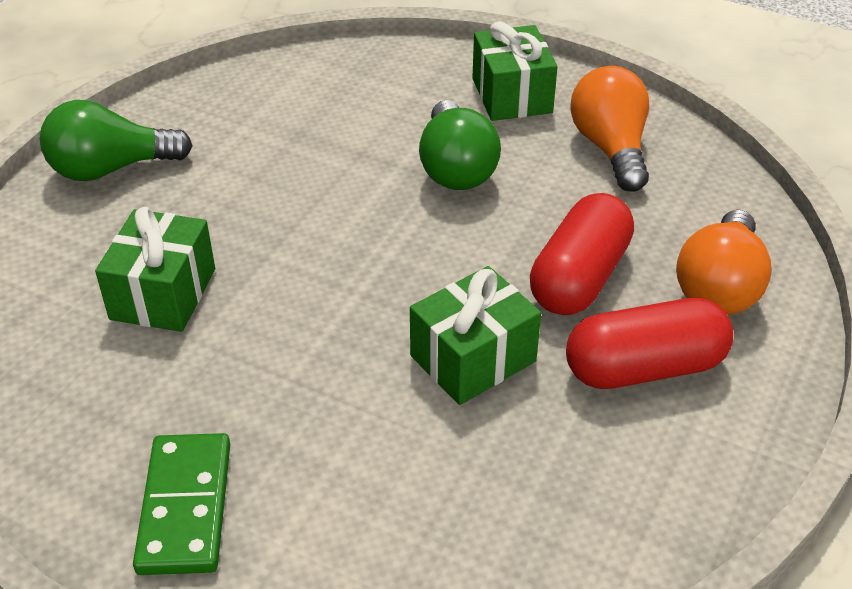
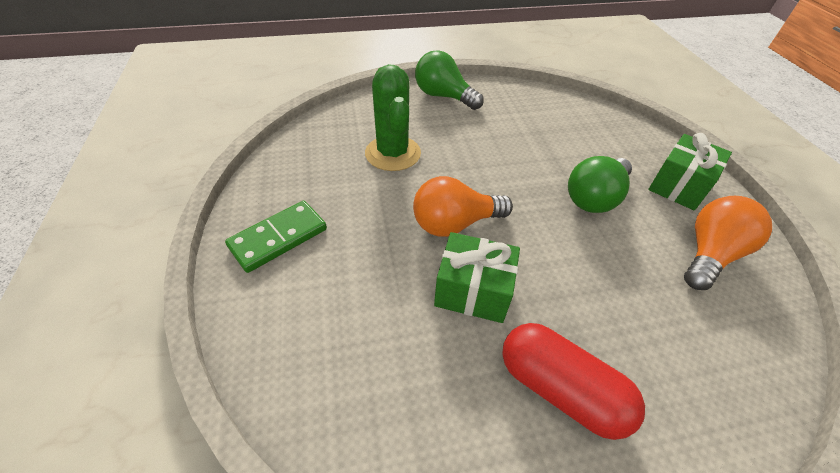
camera: 50 degrees right, 5 degrees up
(163, 294) = (393, 153): green gift -> green cactus
(579, 277) = (589, 304): red capsule -> none
(719, 287) = (682, 393): orange light bulb -> orange light bulb (455, 223)

